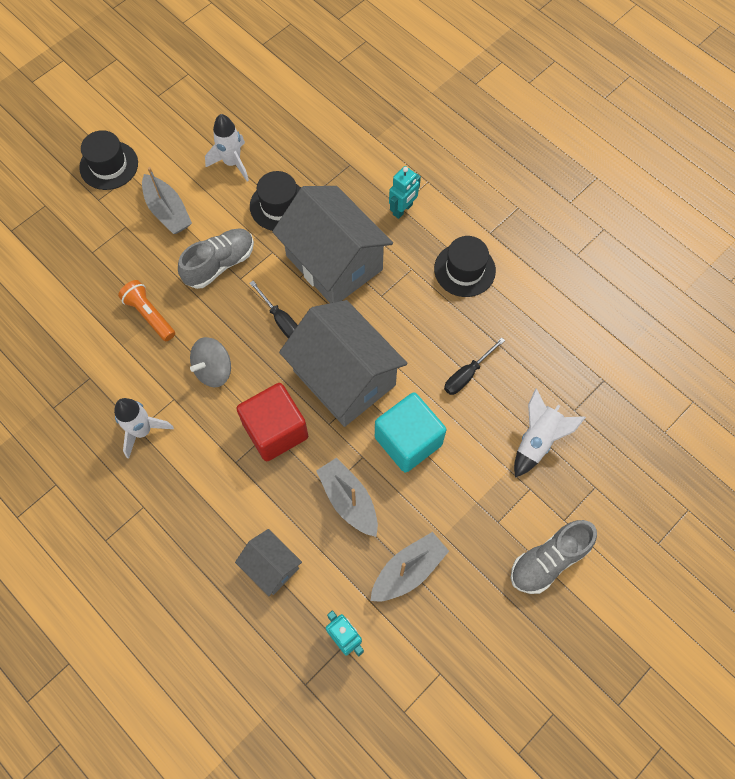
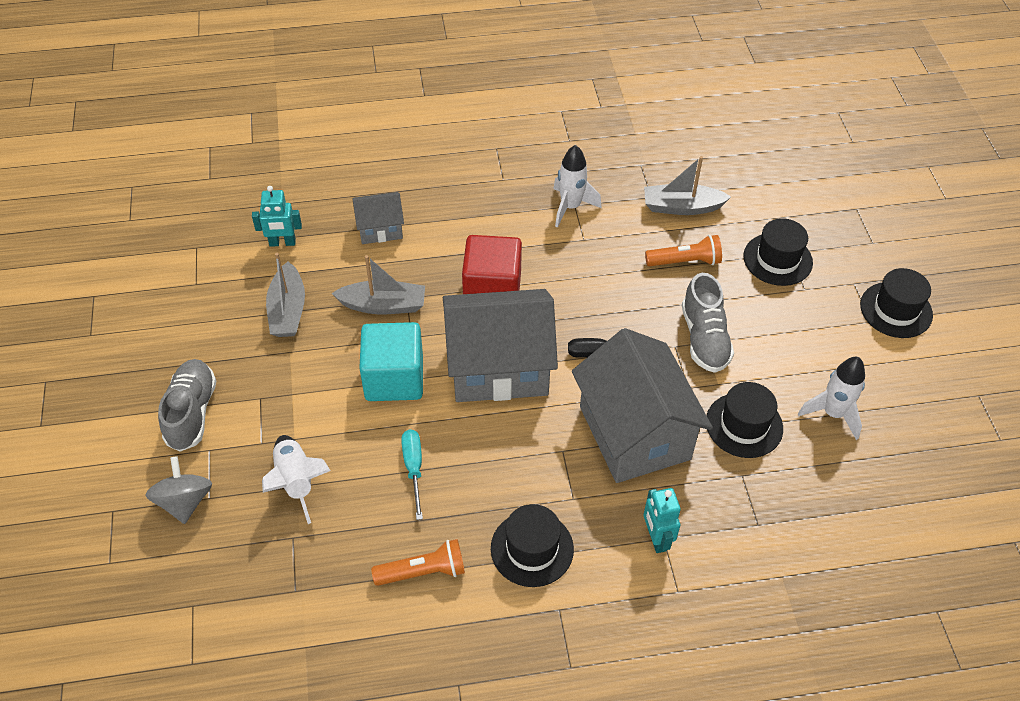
camera: 125 degrees right, 15 degrees down
(105, 256) = (777, 259): none -> black hat
(168, 211) = (801, 329): grey boat -> grey boat (682, 207)
(213, 370) = (589, 278): grey spinning top -> grey spinning top (185, 502)
(334, 263) = (634, 433): grey house -> grey house turned 75 degrees clockwise
(467, 374) = (413, 468): black screwdriver -> turquoise screwdriver
(530, 318) = (423, 571): none -> orange flashlight

